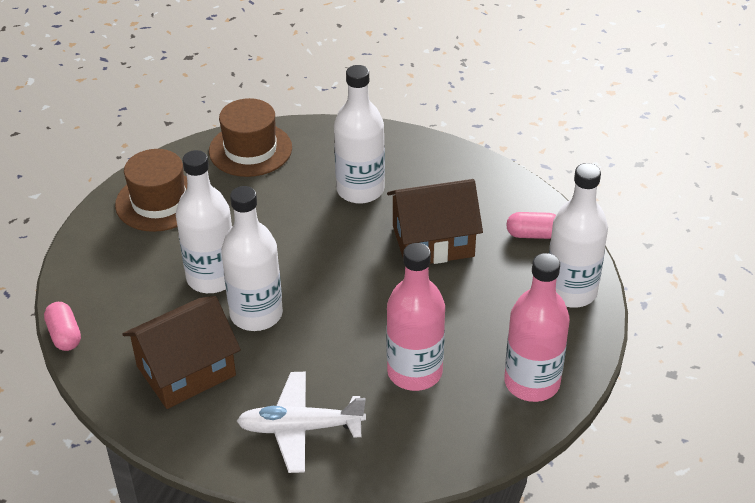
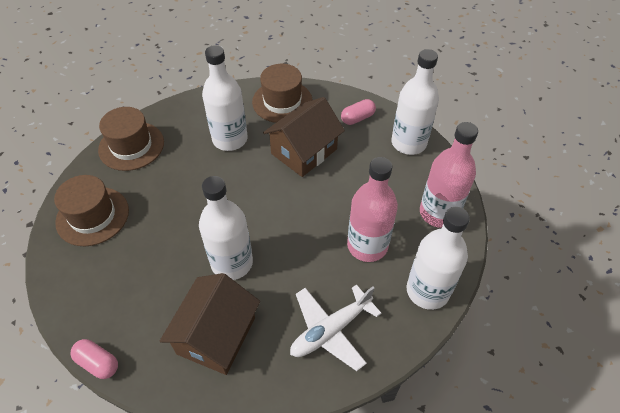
camera: 35 degrees left, 10 degrees up
(212, 277) = (178, 253): white bottle -> white bottle (427, 291)
(457, 175) = (282, 101): none -> brown hat

